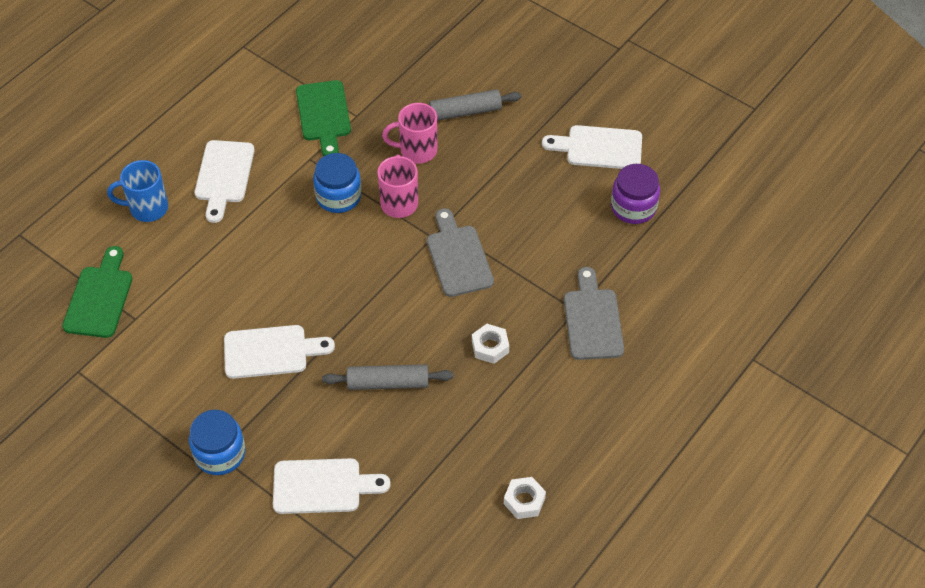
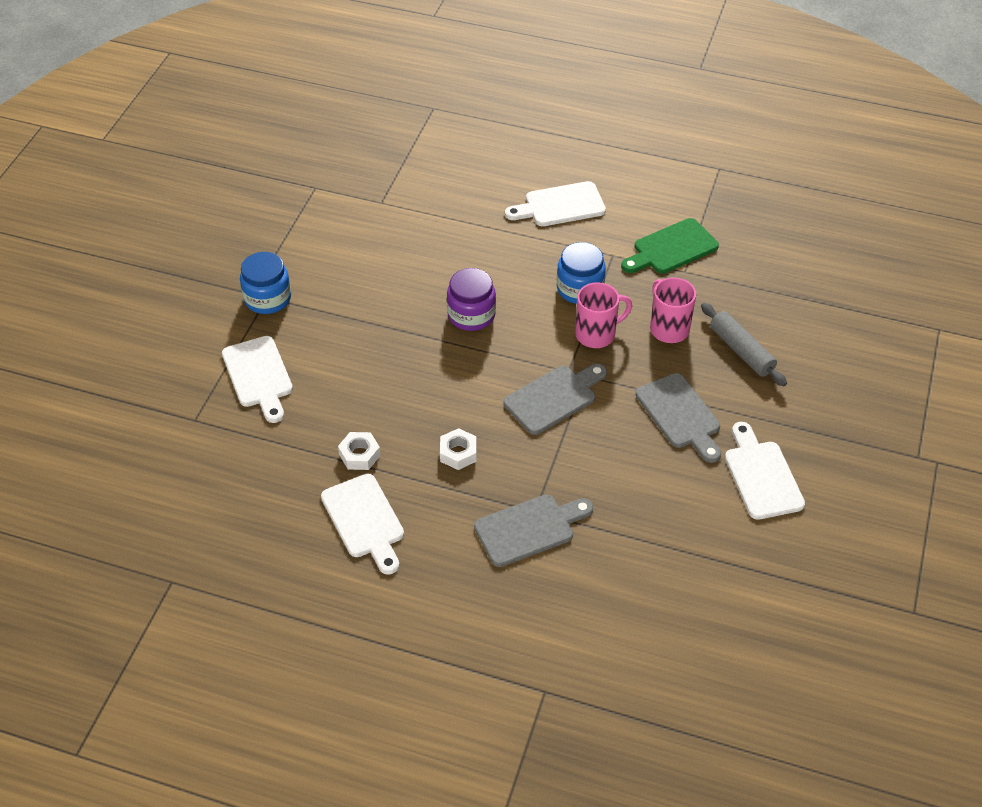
camera: 70 degrees right, 5 degrees down
(100, 298) = (392, 175): green cutting board -> none
(147, 208) = (498, 171): blue mug -> none
(271, 352) = (384, 298): white cutting board -> white cutting board (364, 520)
(388, 383) = (384, 388): grey rolling pin -> none
(515, 177) = (680, 415): none -> grey cutting board
(524, 501) = (293, 528): white nut -> white nut (359, 455)
(633, 207) = (696, 527): purple jar -> purple jar (471, 315)

